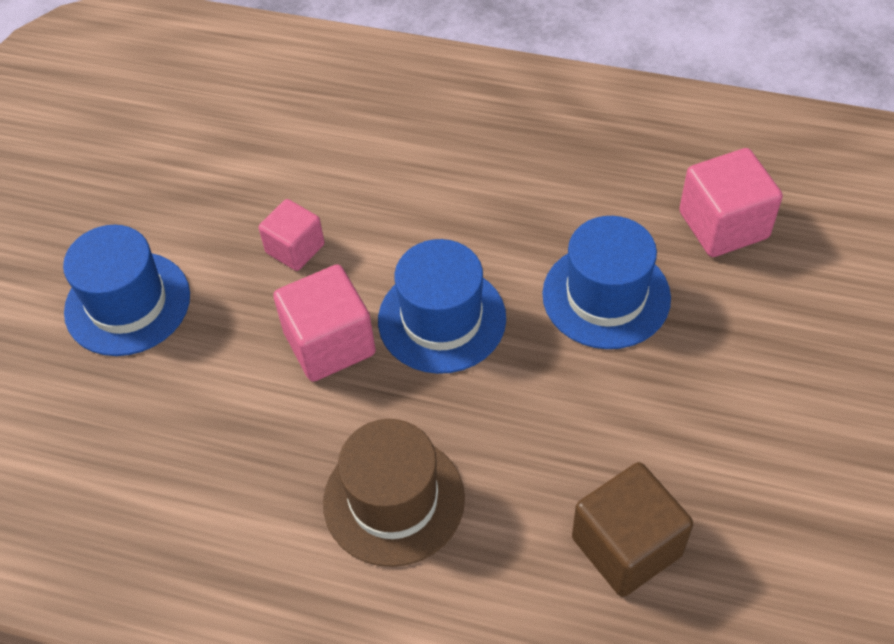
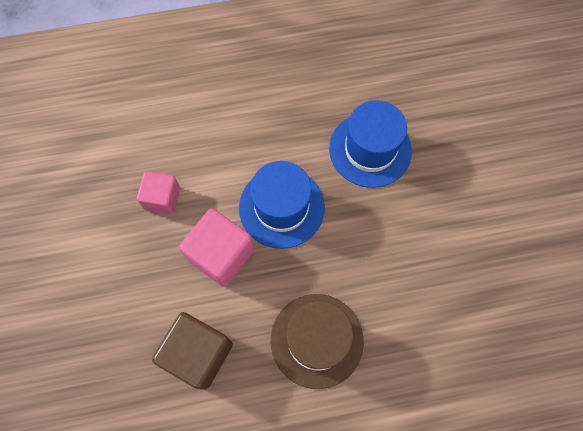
camera: 30 degrees left, 15 degrees up
(127, 303) = (71, 286): blue hat -> none
(626, 546) = (462, 304): brown cube -> brown cube (198, 353)
(723, 225) = (412, 74): pink cube -> none

